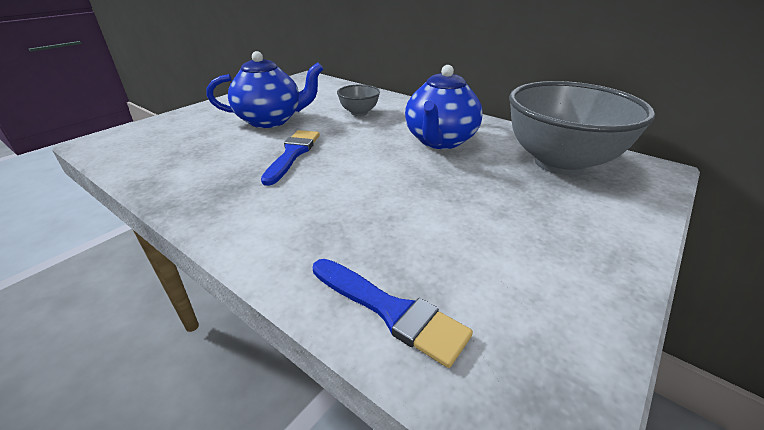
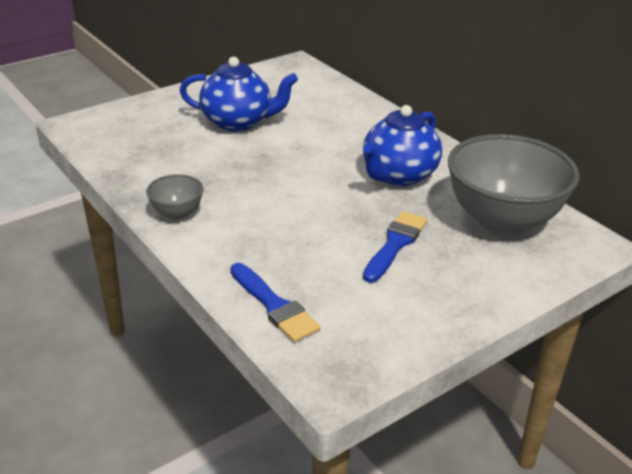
camera: 15 degrees right, 0 degrees up
(293, 154) = (247, 166): blue brush -> blue brush (395, 244)
(359, 113) = (333, 126): grey bowl -> grey bowl (177, 213)

